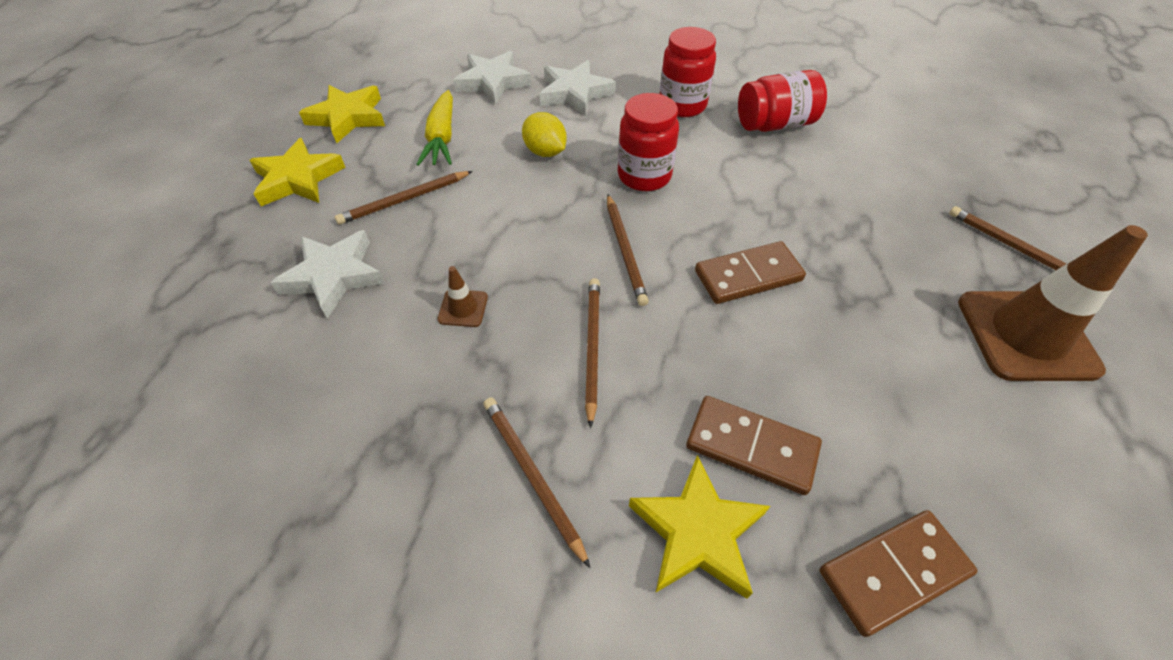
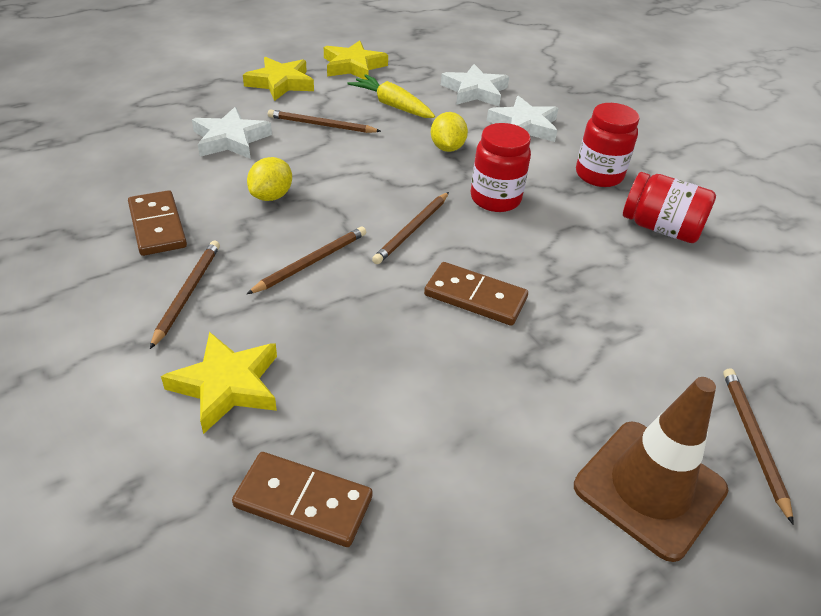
camera: 40 degrees right, 10 degrees down
(442, 138) = (392, 105): yellow carrot -> yellow carrot turned 90 degrees clockwise
(463, 308) = (271, 196): brown traffic cone -> yellow lemon
(751, 446) = (324, 376): brown domino -> brown domino (157, 226)

